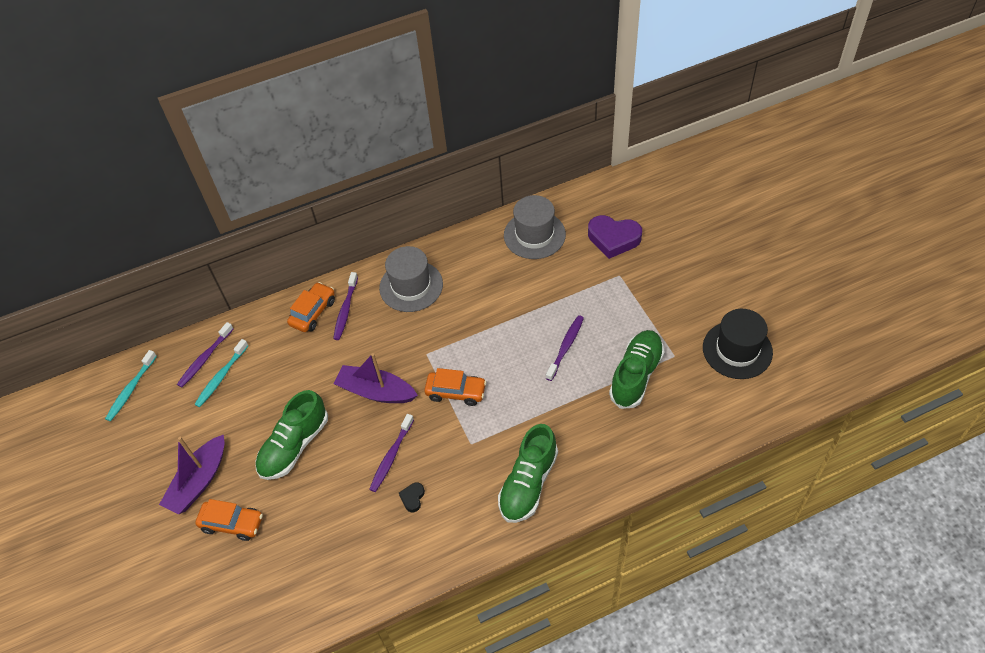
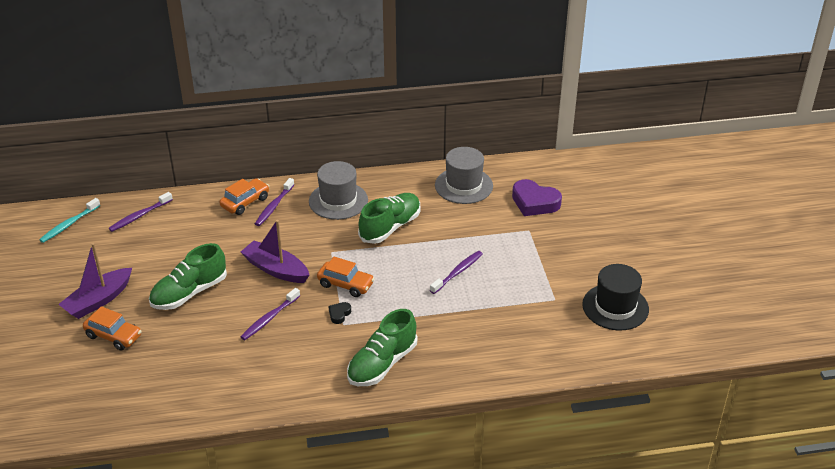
camera: 10 degrees right, 15 degrees down
(221, 377) = (148, 231): turquoise toothbrush -> none
(412, 498) = (275, 352): black heart -> black heart (339, 314)
(636, 375) = (513, 306): green shoe -> green shoe (390, 227)

